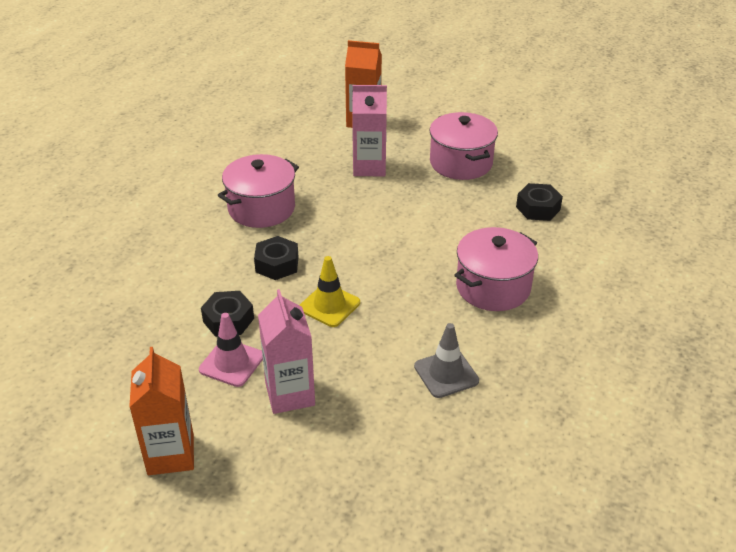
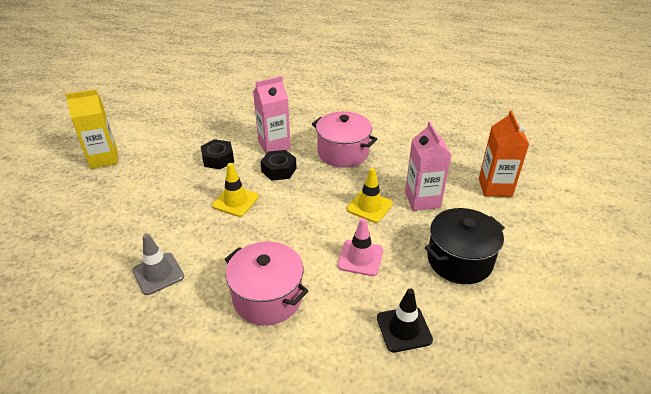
camera: 80 degrees right, 0 degrees up
(171, 454) = (104, 159): orange carton -> yellow carton
(231, 363) = (177, 167): pink traffic cone -> pink traffic cone (360, 258)
(290, 394) = (146, 196): pink carton -> pink carton (274, 145)
(370, 203) = (369, 206): none -> yellow traffic cone
(461, 163) = (459, 260): pink pot -> black pot
(538, 208) = (404, 329): black nut -> black traffic cone

